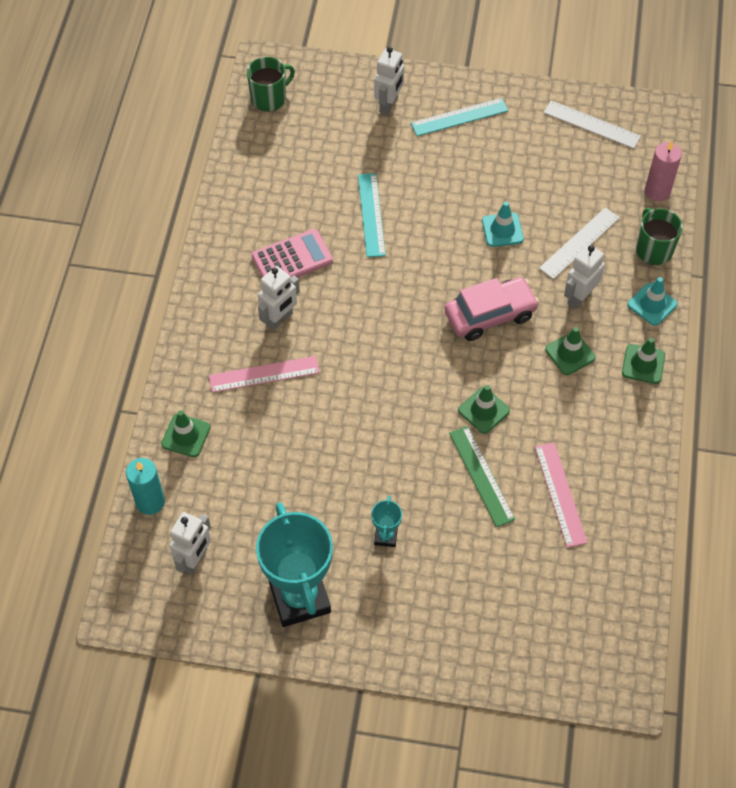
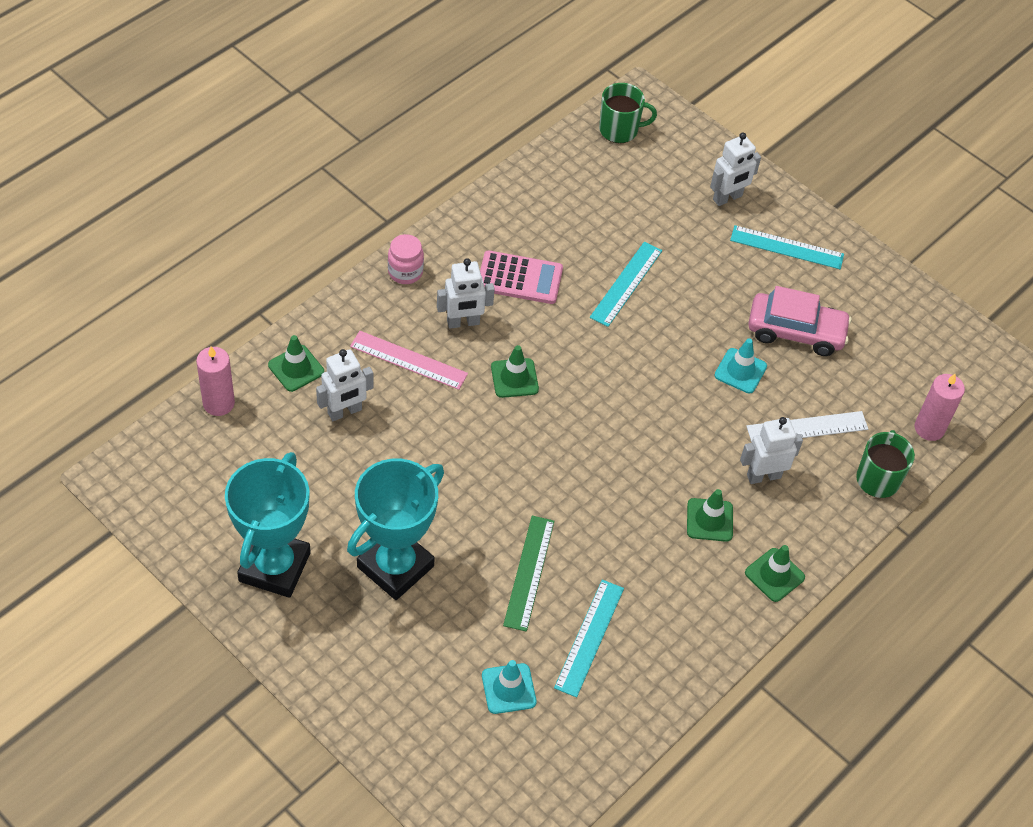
camera: 30 degrees right, 5 degrees down
(150, 502) = (218, 403): turquoise candle -> pink candle
(195, 559) = (214, 475): white robot -> white robot (345, 412)
(204, 307) = (405, 272): none -> pink jar
(386, 536) = (395, 566): turquoise trophy -> turquoise trophy, size x2.32
(483, 410) = (581, 517): green traffic cone -> green traffic cone (514, 378)
(490, 315) = (661, 438): pink car -> pink car (796, 332)
(560, 494) = (589, 637): pink ruler -> turquoise ruler
(591, 124) = (914, 329): white ruler -> none
(652, 304) = (831, 527): turquoise traffic cone -> turquoise traffic cone (508, 688)

